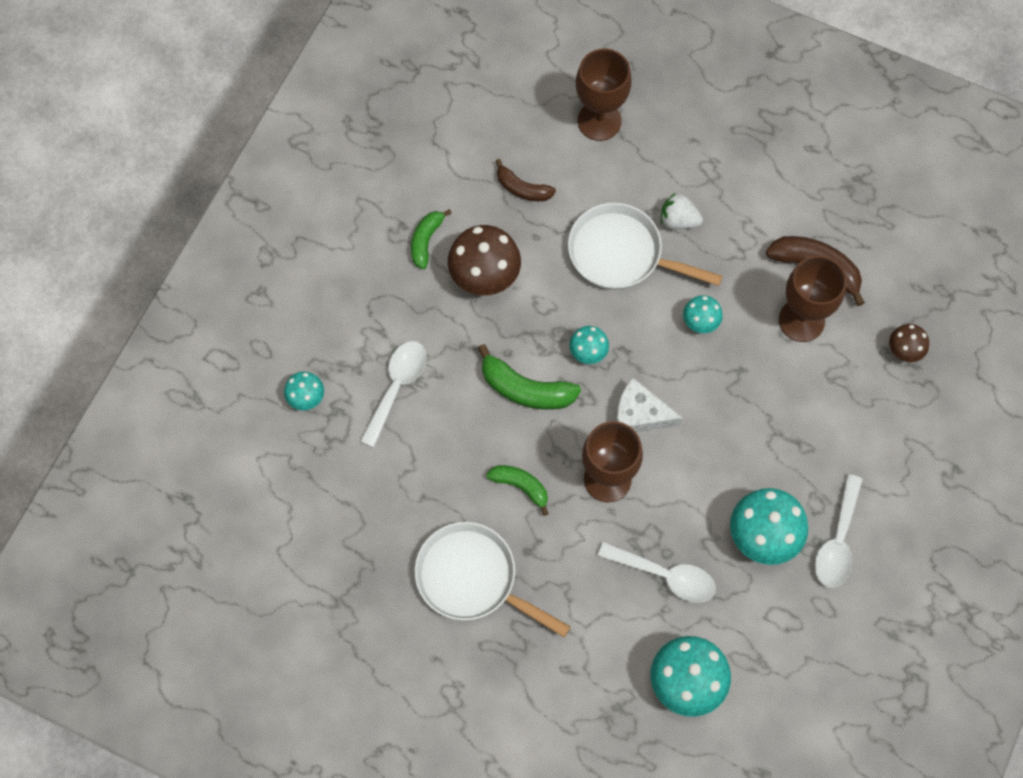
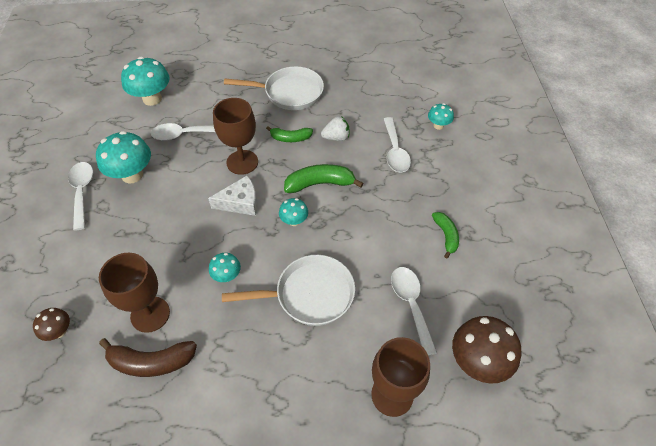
camera: 150 degrees right, 15 degrees down
(484, 276) = (391, 233): brown mushroom -> brown mushroom (478, 362)
(522, 188) = (411, 305): brown banana -> white spoon
(678, 220) = (280, 342): white strawberry -> white strawberry (336, 137)

